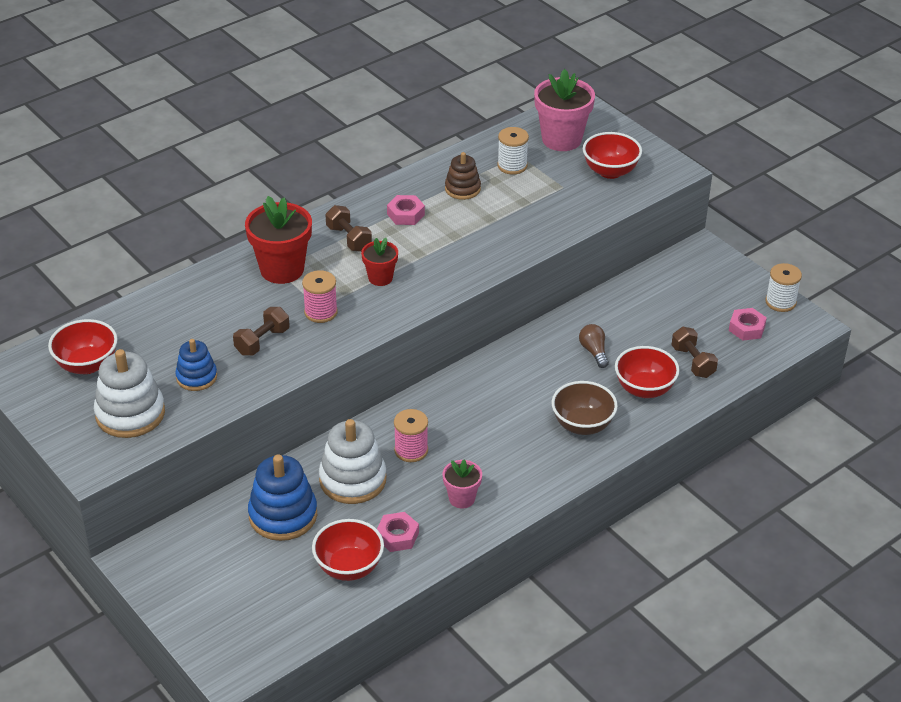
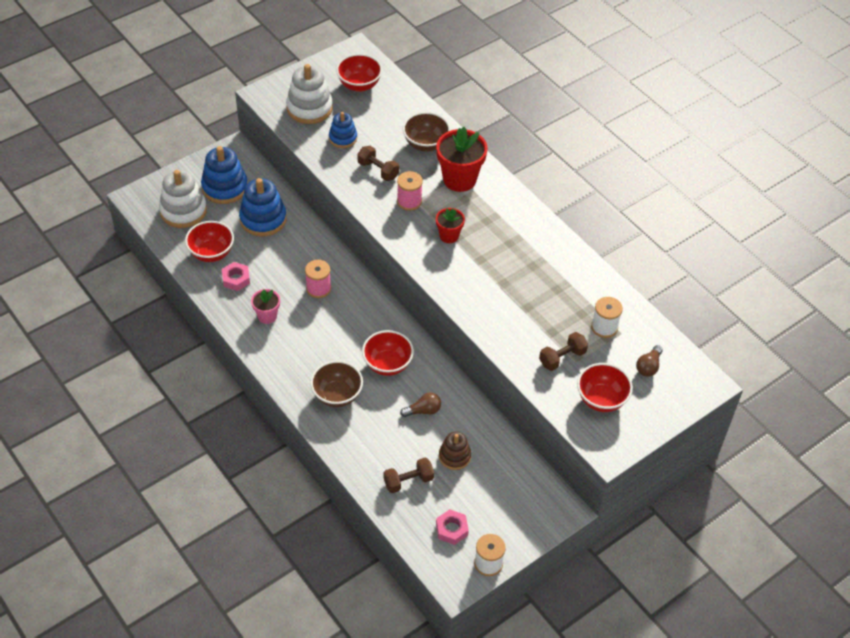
camera: 90 degrees right, 10 degrees up
(215, 299) = (425, 144): none -> brown bowl
(216, 564) = (225, 187): none -> blue stacking toy
(348, 239) = (497, 217): brown dumbbell -> brown dumbbell (562, 358)
(352, 480) = (292, 255): white stacking toy -> white stacking toy (183, 211)
(405, 214) = (530, 253): pink nut -> none
(462, 189) = (568, 291): brown stacking toy -> brown stacking toy (454, 456)
(561, 139) = (648, 366): pink flower pot -> brown light bulb
(644, 389) = (376, 442): red bowl -> red bowl (387, 364)

